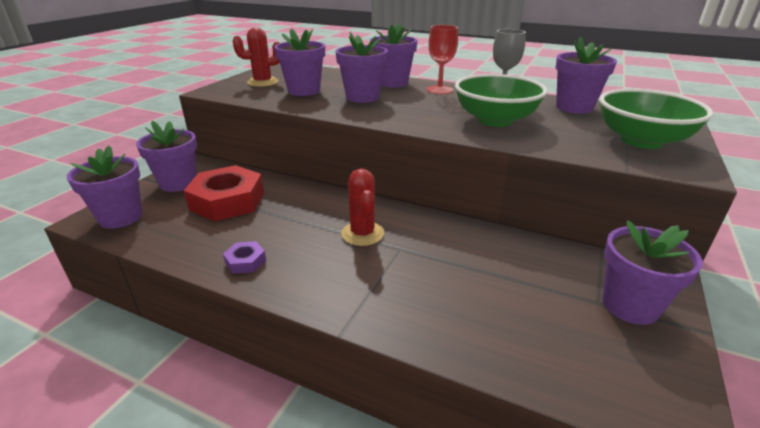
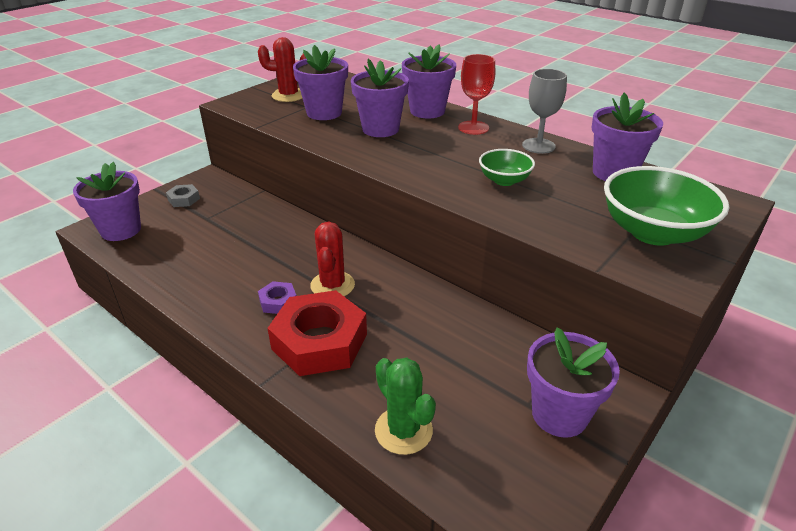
camera: 15 degrees right, 5 degrees up
(178, 183) = (184, 199): purple flower pot -> grey nut
(227, 201) = (221, 227): red nut -> red nut (319, 341)
(245, 261) = (210, 296): purple nut -> purple nut (278, 302)
(495, 120) = (504, 180): green bowl -> green bowl, size x0.55
(506, 349) = (403, 430): none -> green cactus

